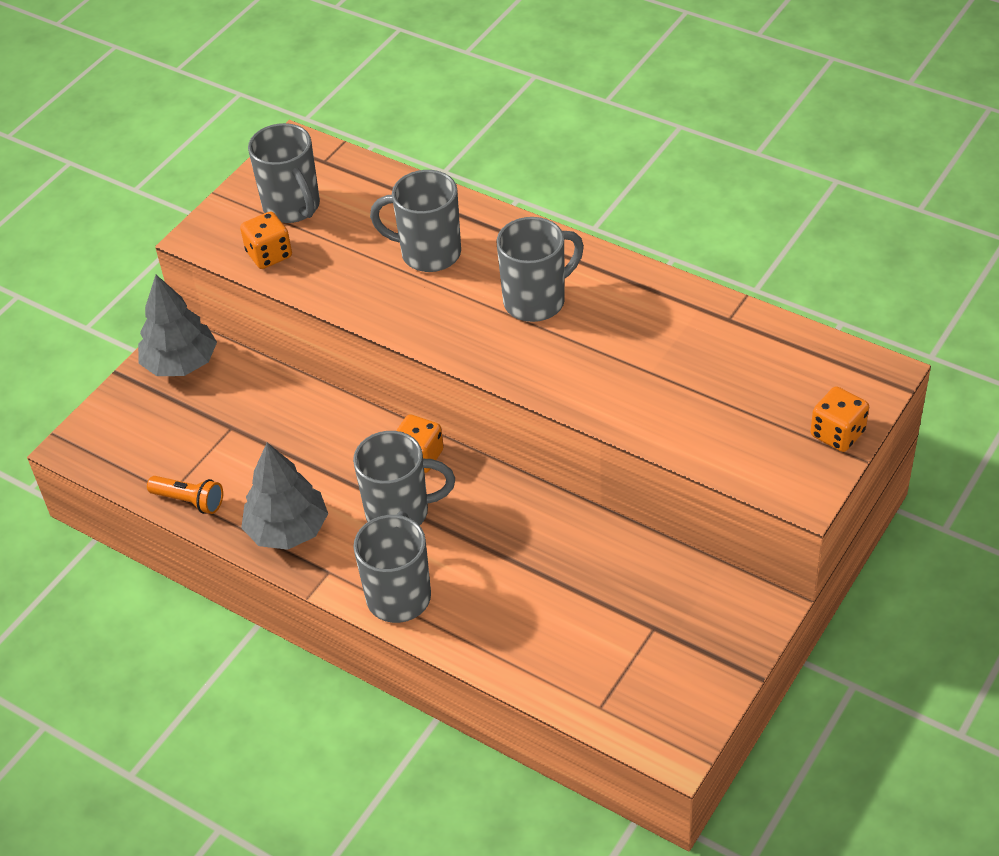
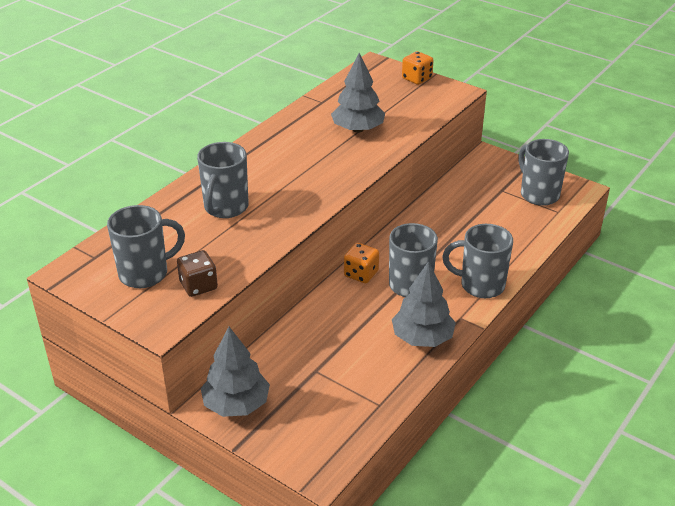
camera: 90 degrees left, 10 degrees down
(189, 501) = (390, 393): orange flashlight -> none
(269, 254) = (198, 286): orange dice -> brown dice
(536, 301) = (288, 165): grey mug -> grey mug (538, 194)
(650, 368) = (358, 129): none -> grey tree

